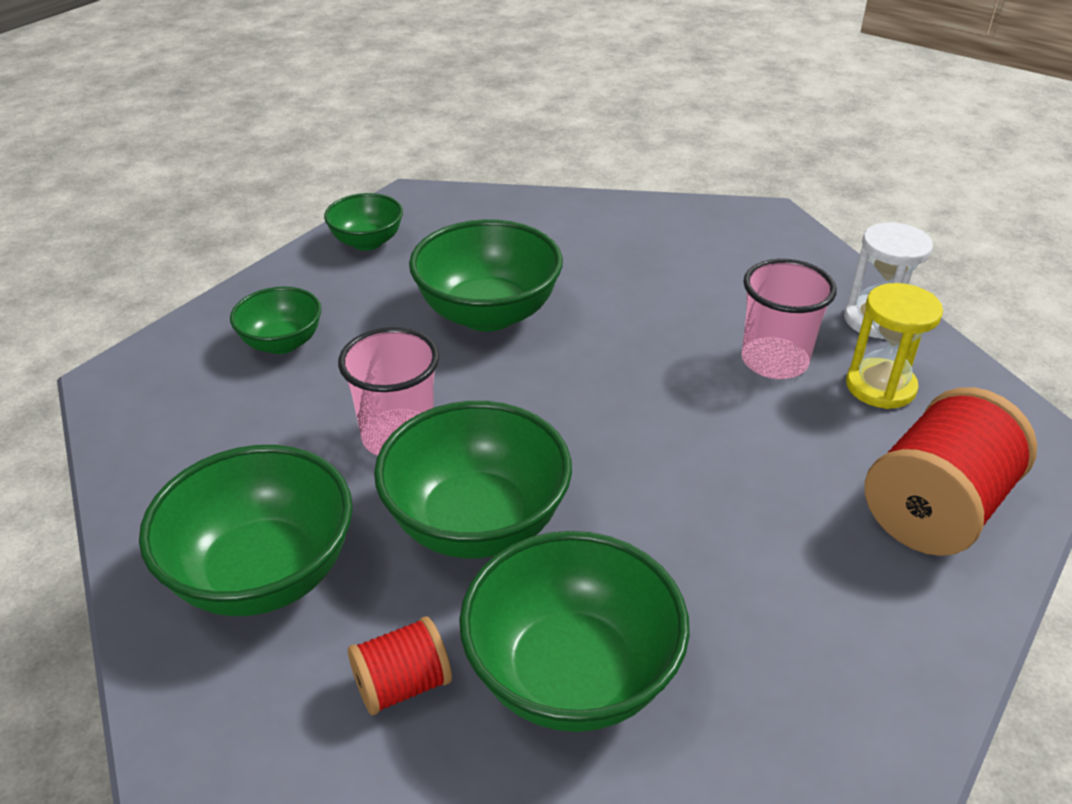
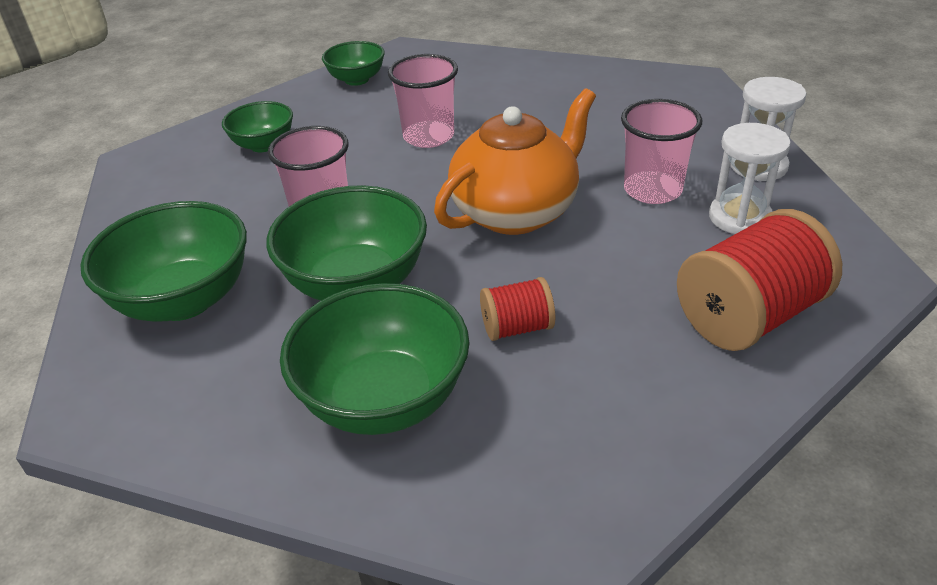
camera: 15 degrees right, 0 degrees up
(402, 685) = (252, 388): red spool -> red spool (517, 328)
(488, 313) = (428, 136): green bowl -> pink cup
(631, 405) = (516, 212): none -> orange teapot
(880, 387) = (739, 217): yellow hourglass -> white hourglass

